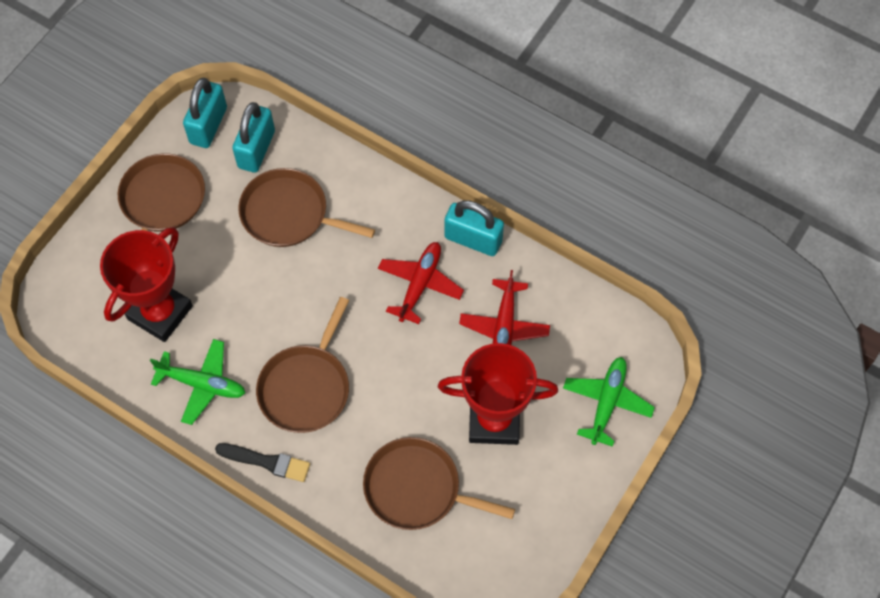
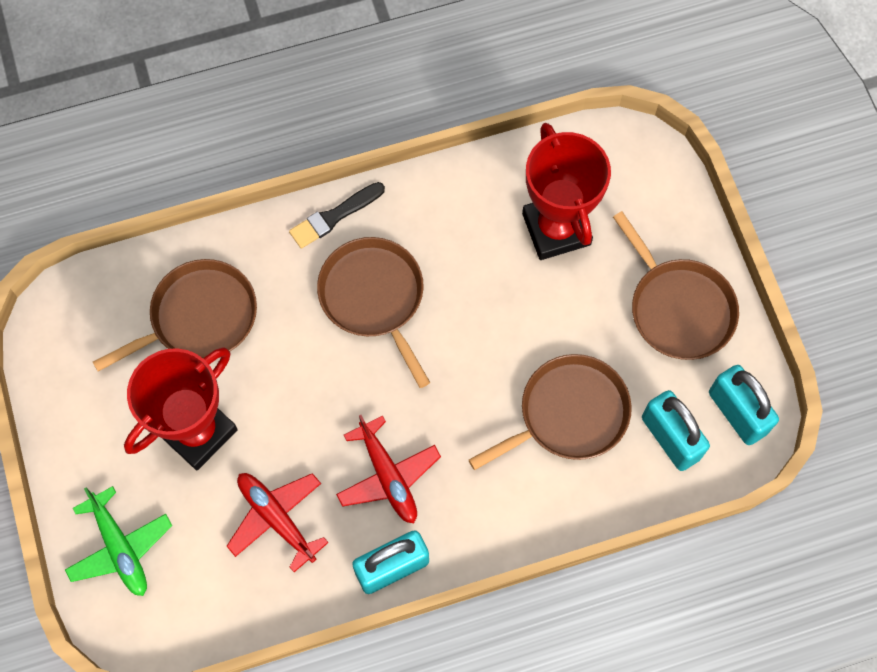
camera: 130 degrees right, 5 degrees up
(203, 384) = (453, 216): green plane -> none

